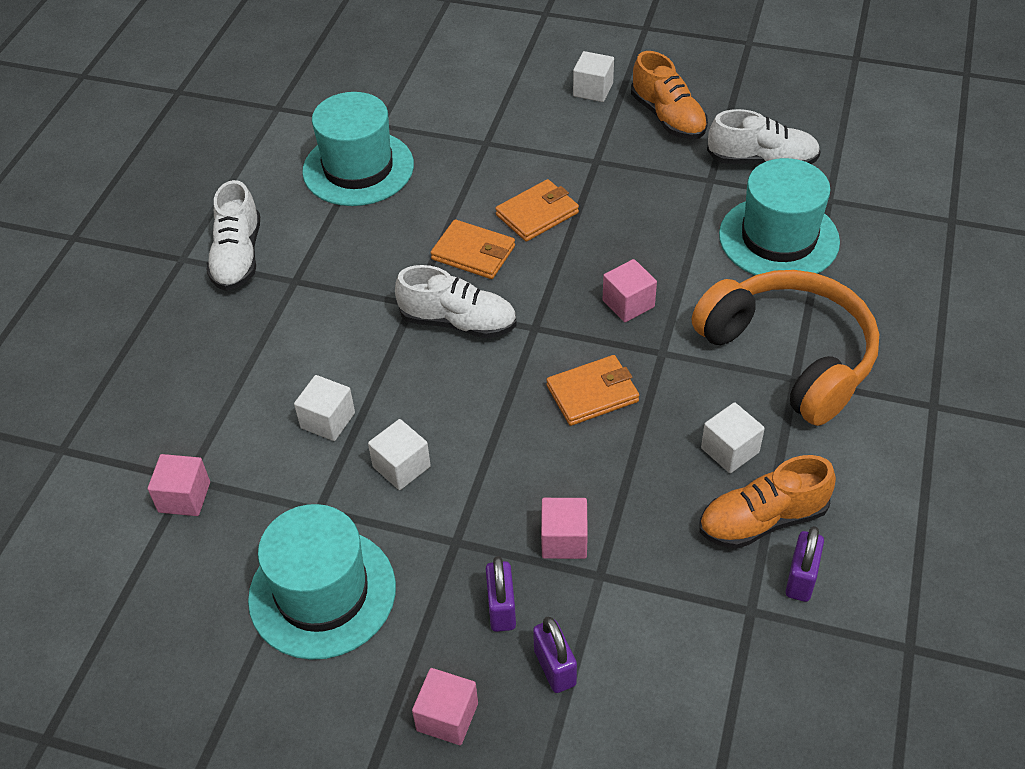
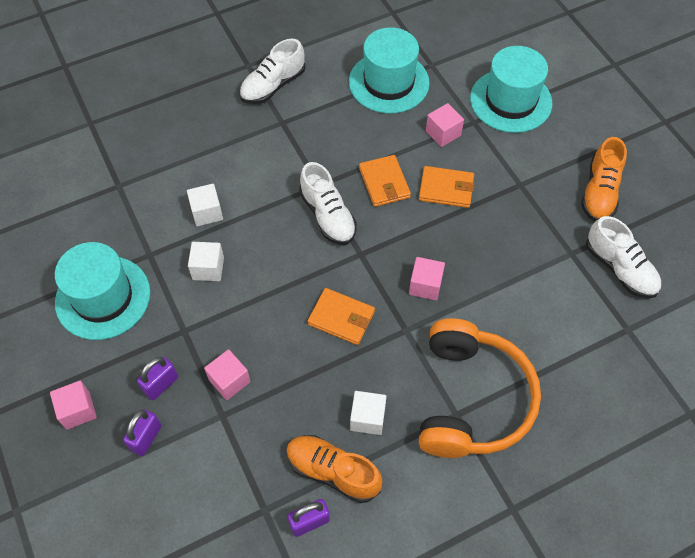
camera: 45 degrees right, 10 degrees up
(184, 497) = (107, 194): pink cube -> pink cube (443, 133)
(593, 90) = (577, 137): white cube -> none
(778, 238) = (562, 325): turquoise hat -> turquoise hat (510, 101)

